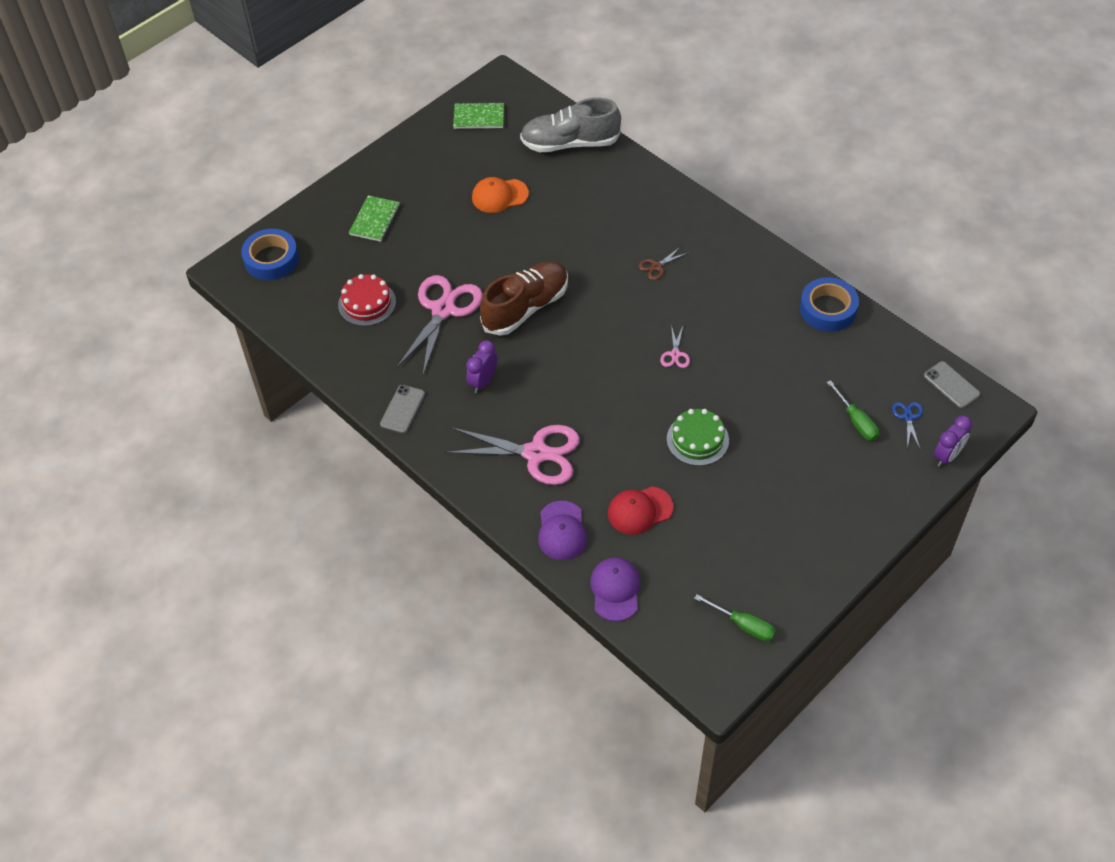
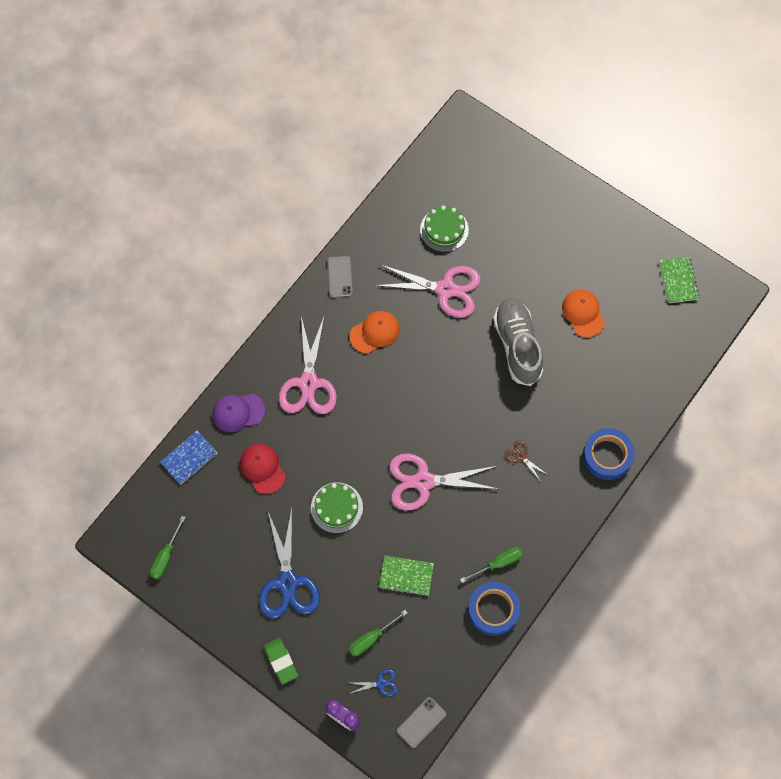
camera: 80 degrees right, 15 degrees up
(271, 259) = (480, 148): blue tape -> blue tape (607, 456)
(367, 303) = (444, 229): red cake -> green cake
(374, 220) = (537, 217): green notebook -> green notebook (406, 576)
(402, 409) = (340, 277): grey phone -> grey phone turned 75 degrees clockwise
(483, 382) = (375, 332): purple clock -> orange cap
(525, 308) = (457, 354): brown shoe -> none
(570, 143) = (660, 364): grey shoe -> grey shoe (517, 346)
(615, 590) = (189, 458): purple cap -> blue notebook
(675, 354) = (423, 481): pink scissors -> pink scissors, size x2.30
(776, 299) = (498, 563): none -> green screwdriver
(785, 496) = (287, 582): none -> blue scissors
(881, 511) = (281, 661): none -> green eraser

